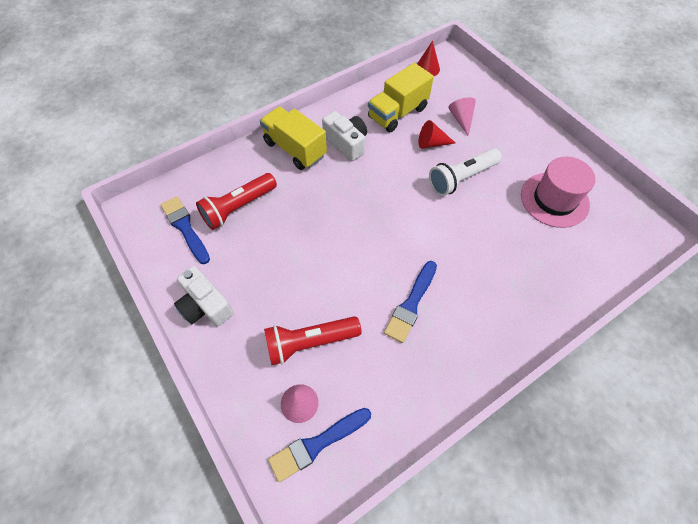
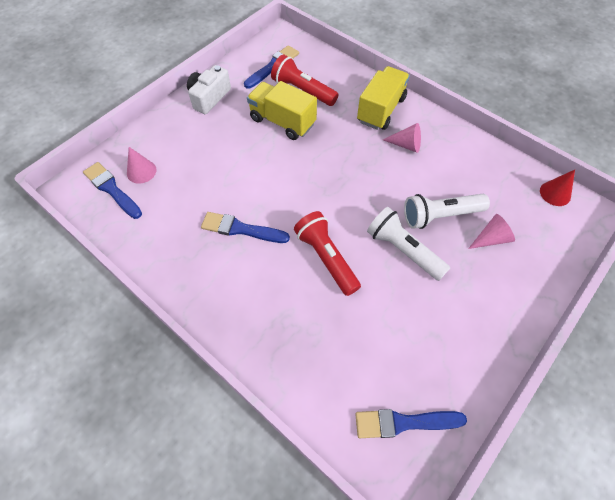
camera: 75 degrees right, 0 degrees up
(310, 342) = (191, 166): red flashlight -> red flashlight (326, 258)
(346, 143) = (406, 145): white camera -> pink cone
(397, 113) = (468, 178): yellow truck -> yellow truck (282, 121)
(432, 143) = (440, 215): red cone -> white flashlight
(554, 199) = (411, 350): pink hat -> none
(613, 221) = (404, 422): none -> blue brush

